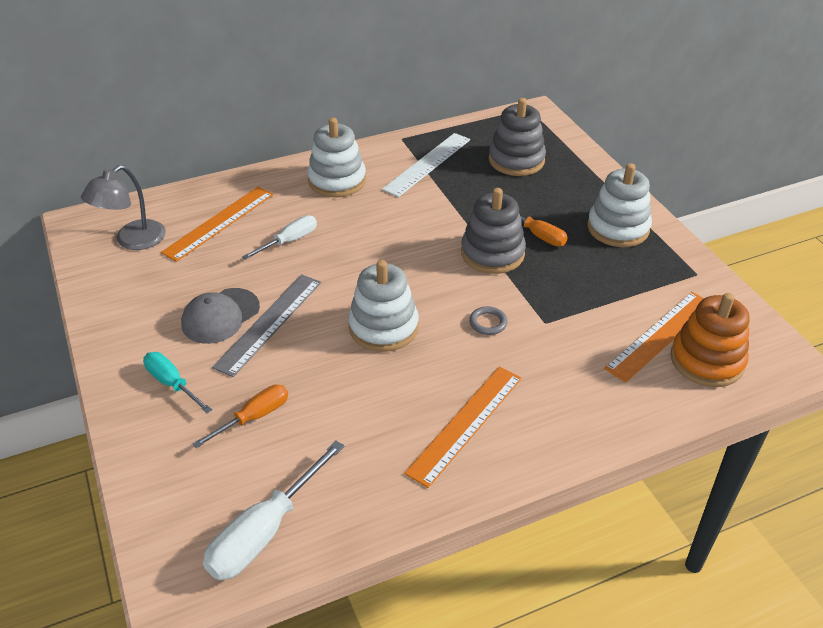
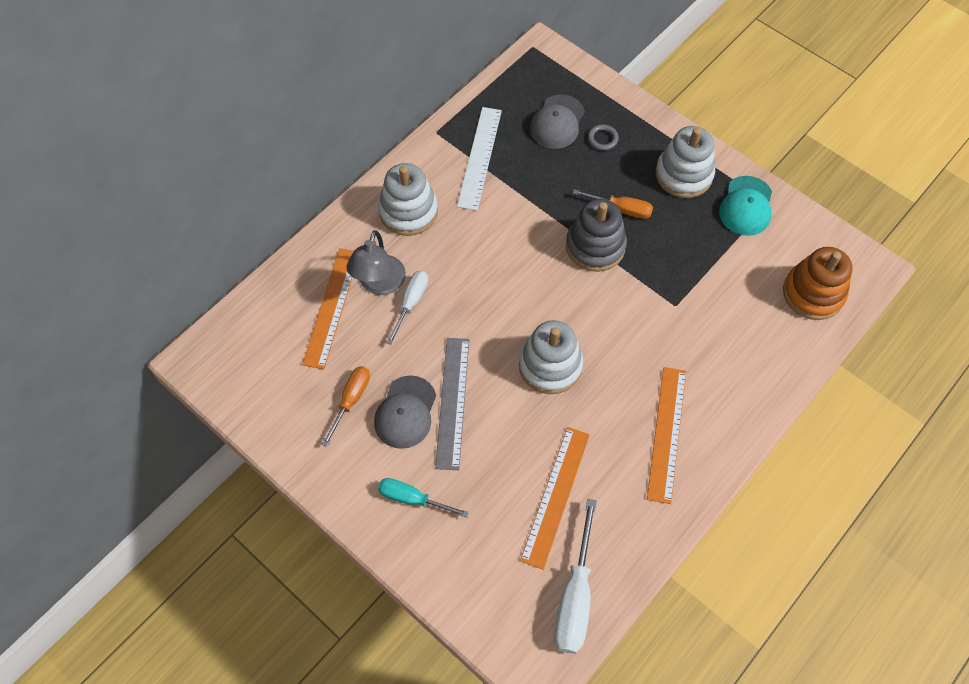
camera: 25 degrees left, 20 degrees up
(132, 241) = (265, 362): grey lamp -> grey lamp (379, 284)
(254, 417) = (501, 500): orange screwdriver -> orange screwdriver (351, 400)
(488, 323) = (631, 325): grey ring -> grey ring (602, 139)
(516, 160) = (557, 122): grey stacking toy -> grey cap
(660, 335) = (768, 282): orange ruler -> orange ruler (555, 496)
(670, 269) = (746, 206): none -> turquoise cap

